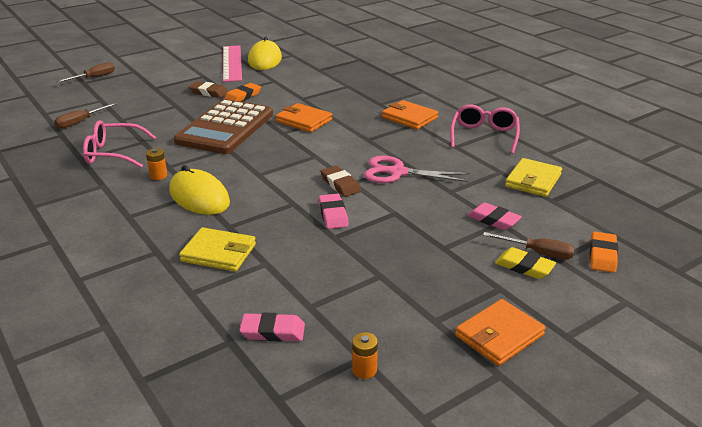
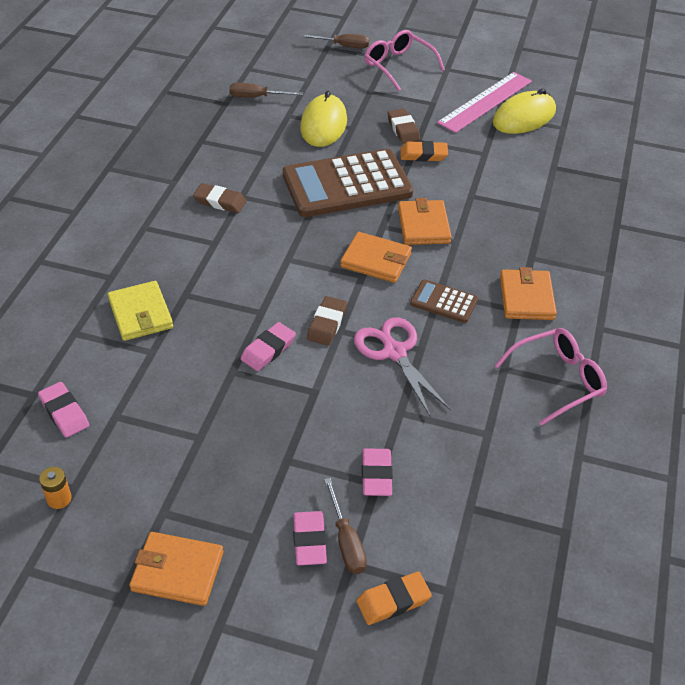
camera: 50 degrees right, 15 degrees up
(114, 153) = (228, 152): pink glasses -> pink glasses (398, 66)
(158, 176) = (220, 201): orange battery -> brown eraser
(199, 197) = (212, 247): yellow mouse -> yellow mouse (323, 124)
(309, 146) = (376, 260): none -> orange wallet
(377, 141) = (444, 302): none -> brown calculator
(524, 267) = (309, 541): yellow eraser -> pink eraser
(533, 180) = (497, 471): yellow wallet -> none

